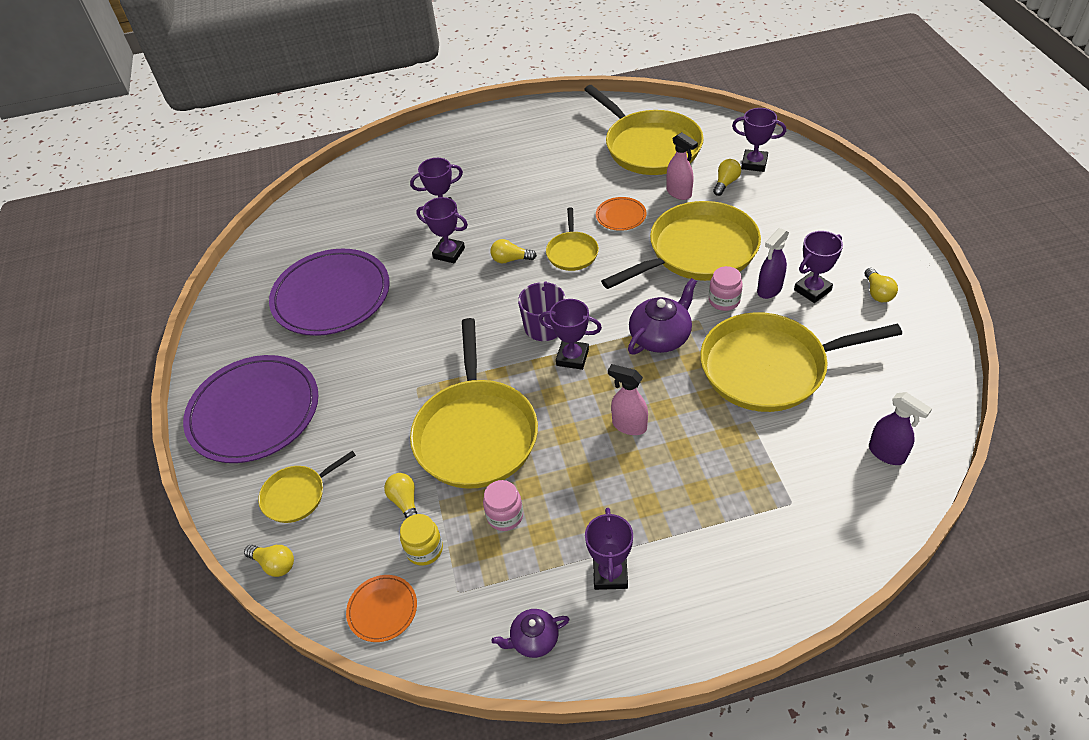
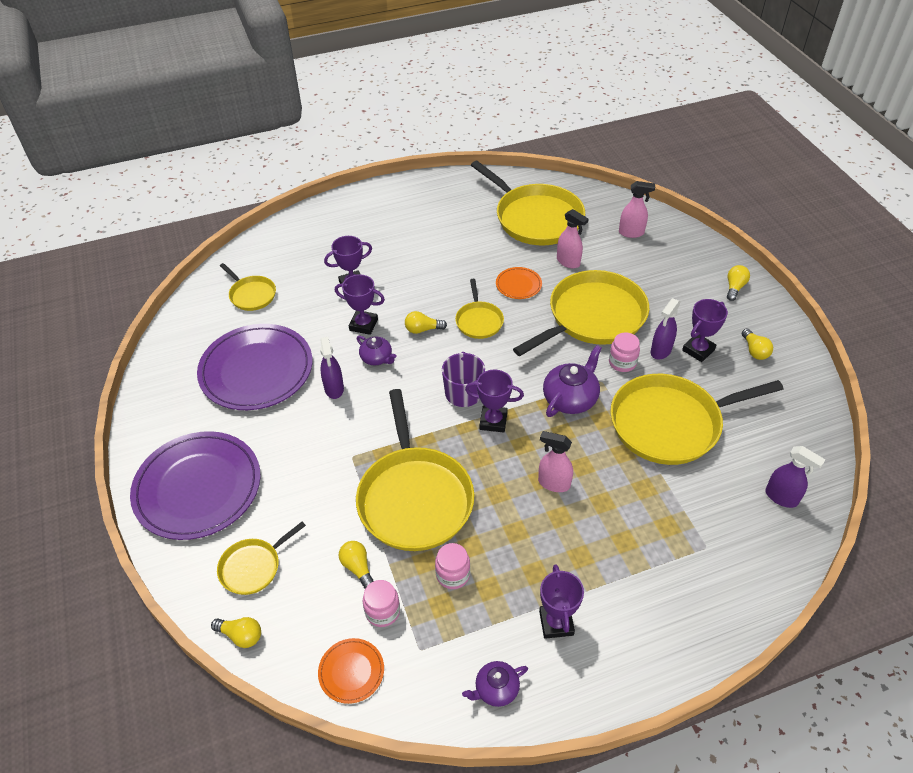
camera: 10 degrees left, 0 degrees up
(338, 220) = (251, 295): none -> yellow pan
(408, 317) = (334, 389): none -> purple spray bottle
(424, 549) = (382, 611): yellow jar -> pink jar
(458, 288) = (377, 358): none -> purple teapot
(725, 183) = (609, 252): yellow light bulb -> yellow light bulb (734, 288)
(754, 163) = (631, 233): purple trophy -> pink spray bottle

